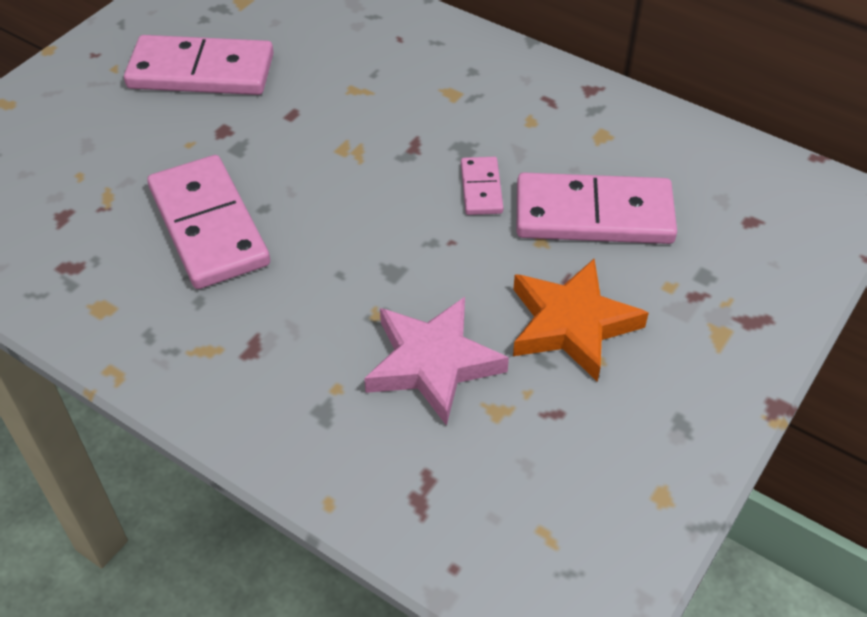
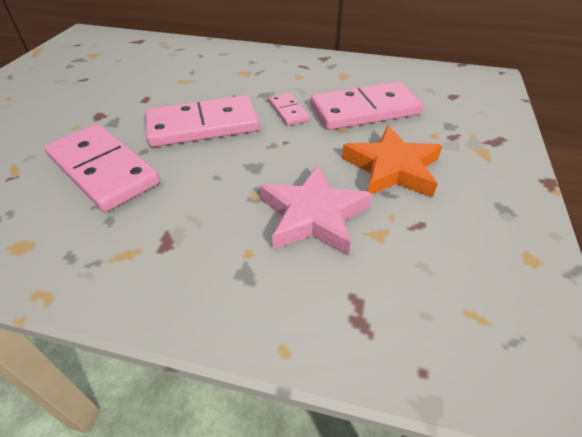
camera: 20 degrees left, 5 degrees down
(201, 71) = (74, 89): pink domino -> pink domino (203, 125)

